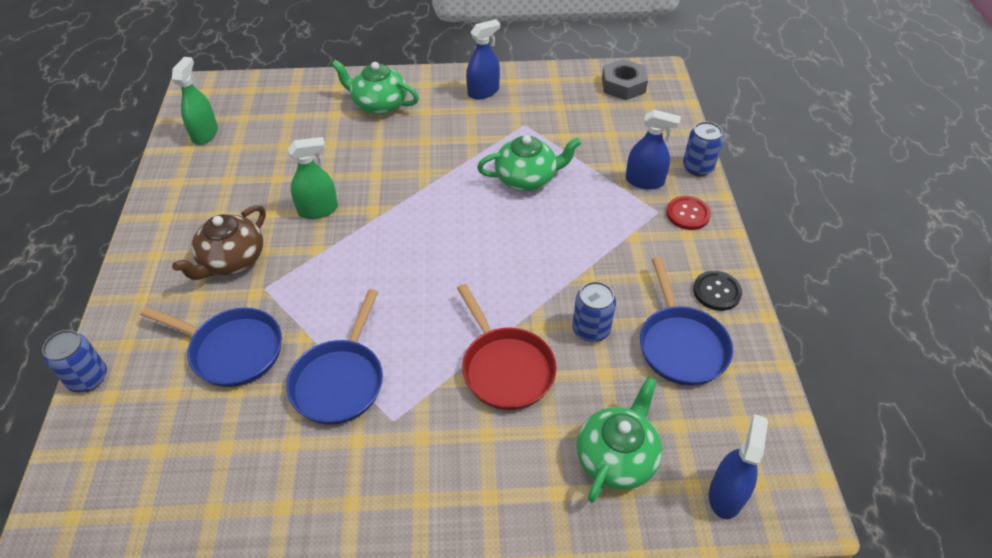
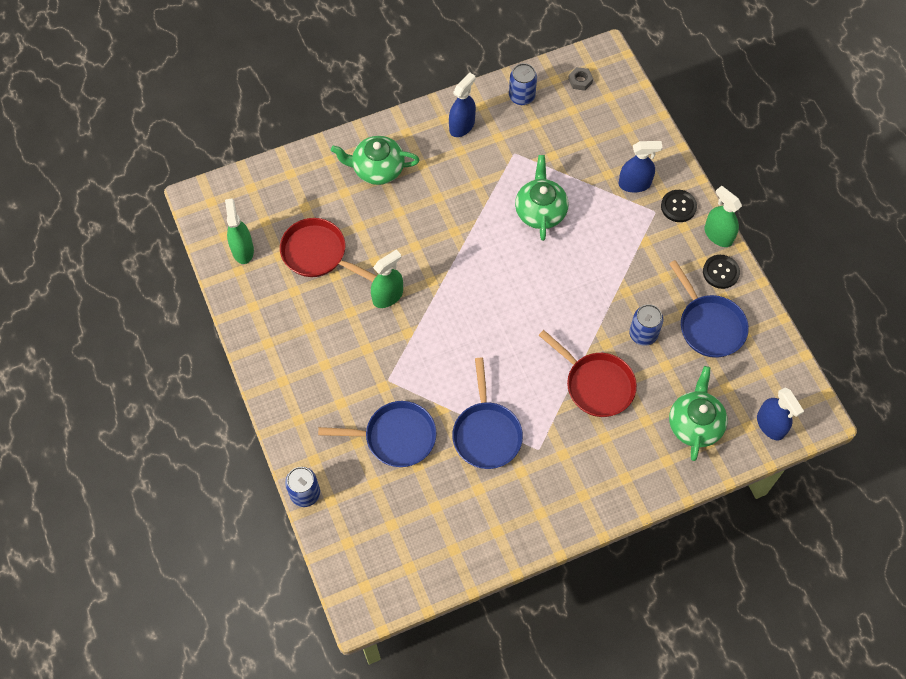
camera: 20 degrees left, 15 degrees up
(232, 260) = (347, 364): brown teapot -> none
(274, 155) = (318, 254): none -> red pan
(527, 178) = (540, 211): green teapot -> green teapot turned 60 degrees counterclockwise
(623, 85) = (580, 81): grey nut -> grey nut, size x0.55
(688, 214) = (678, 206): red button -> black button
(697, 167) = (671, 156): blue can -> blue can (521, 96)
(726, 253) = (718, 235): none -> green spray bottle
(726, 495) = (770, 425): blue spray bottle -> blue spray bottle turned 150 degrees clockwise

